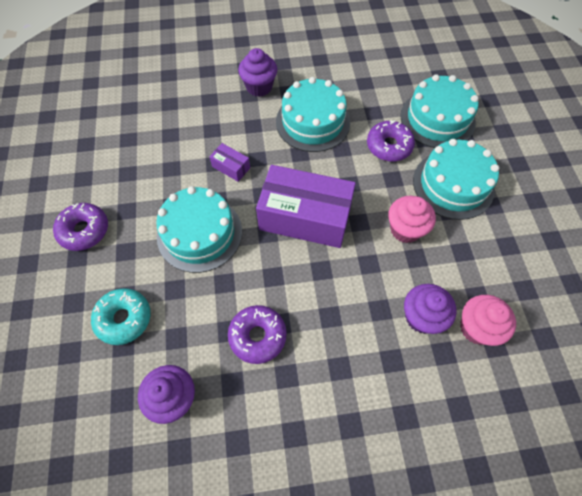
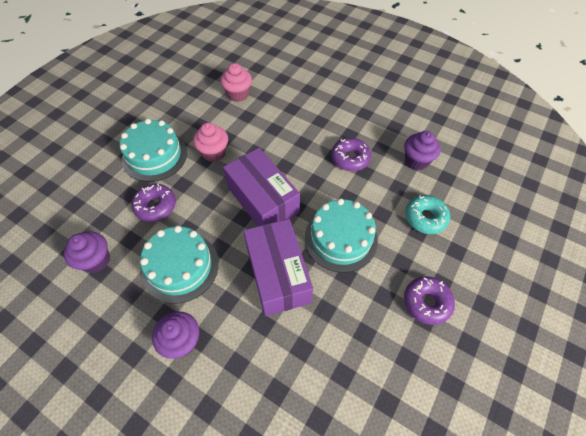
camera: 140 degrees left, 5 degrees down
(231, 167) = (278, 274): purple box -> purple box, size x2.35
(421, 317) = (257, 113): purple cupcake -> purple cupcake (96, 260)
(437, 119) = (99, 200): turquoise cake -> none

